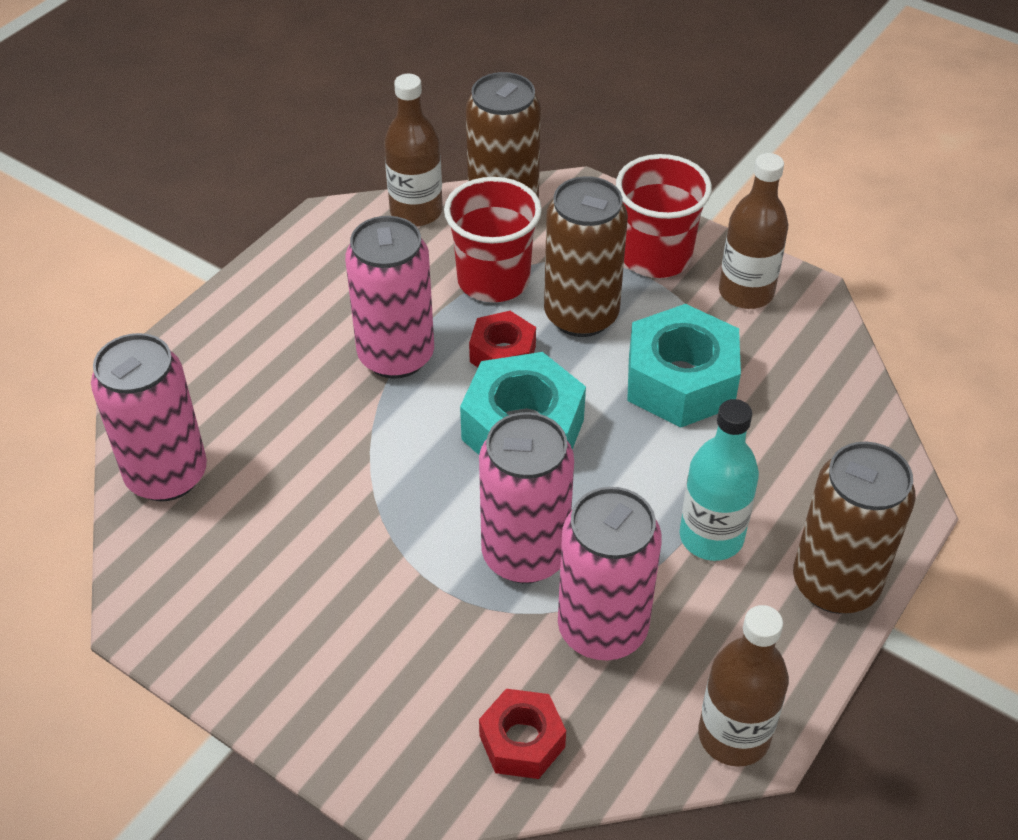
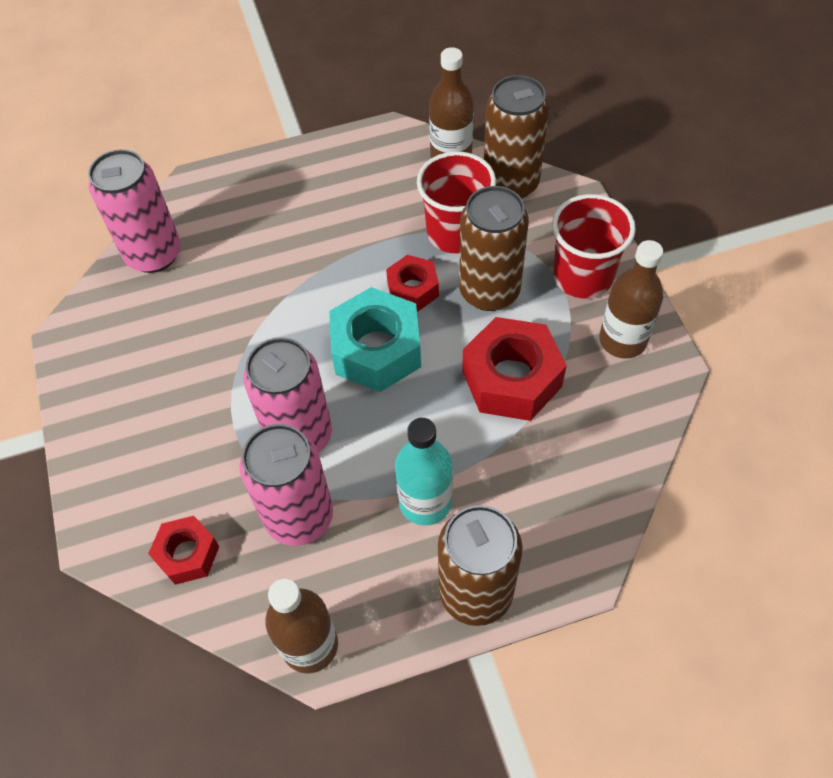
camera: 40 degrees right, 10 degrees up
(396, 356) = (346, 252): pink can -> none
(680, 381) = (511, 379): turquoise nut -> red nut

